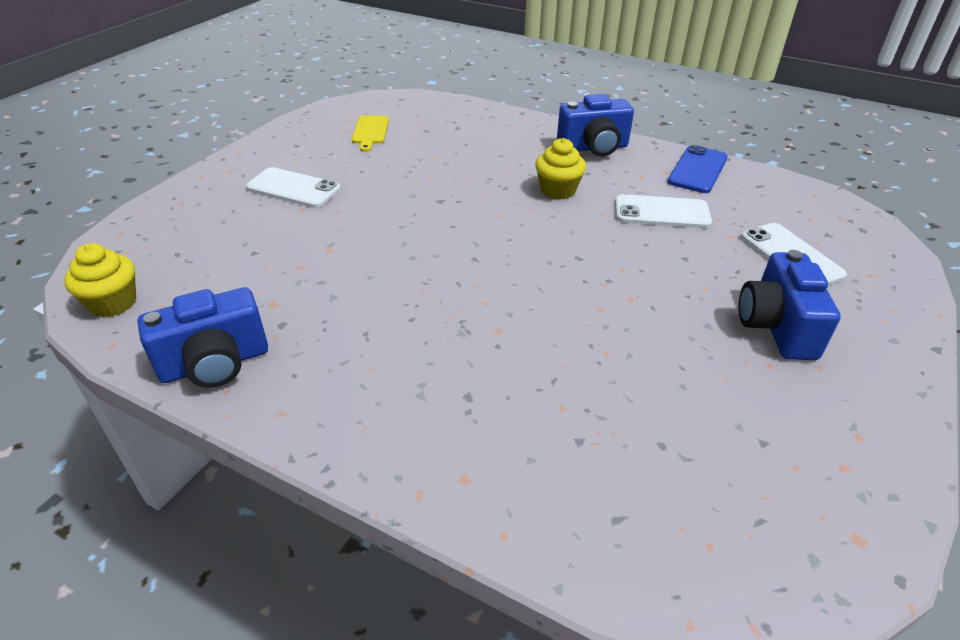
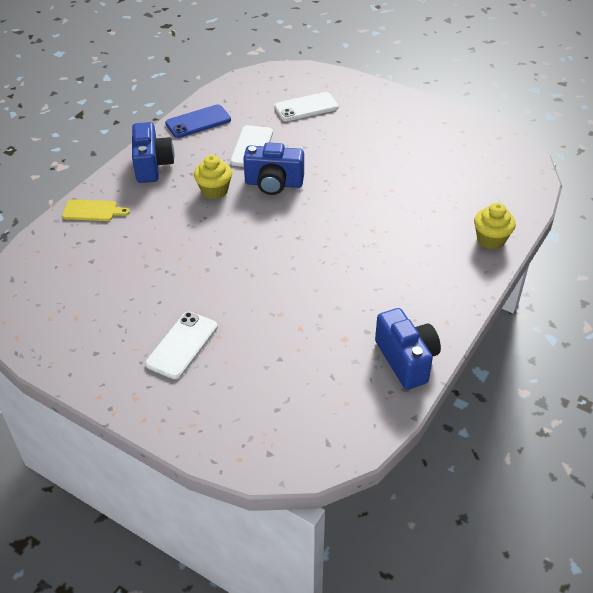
camera: 85 degrees left, 5 degrees up
(113, 303) = (341, 435): yellow cupcake -> yellow cupcake (491, 239)
(370, 132) = (82, 299): yellow cutting board -> yellow cutting board (92, 211)
(697, 170) = (198, 122): blue phone -> blue phone turned 60 degrees counterclockwise
(776, 327) = (370, 127): blue camera -> blue camera (274, 183)

